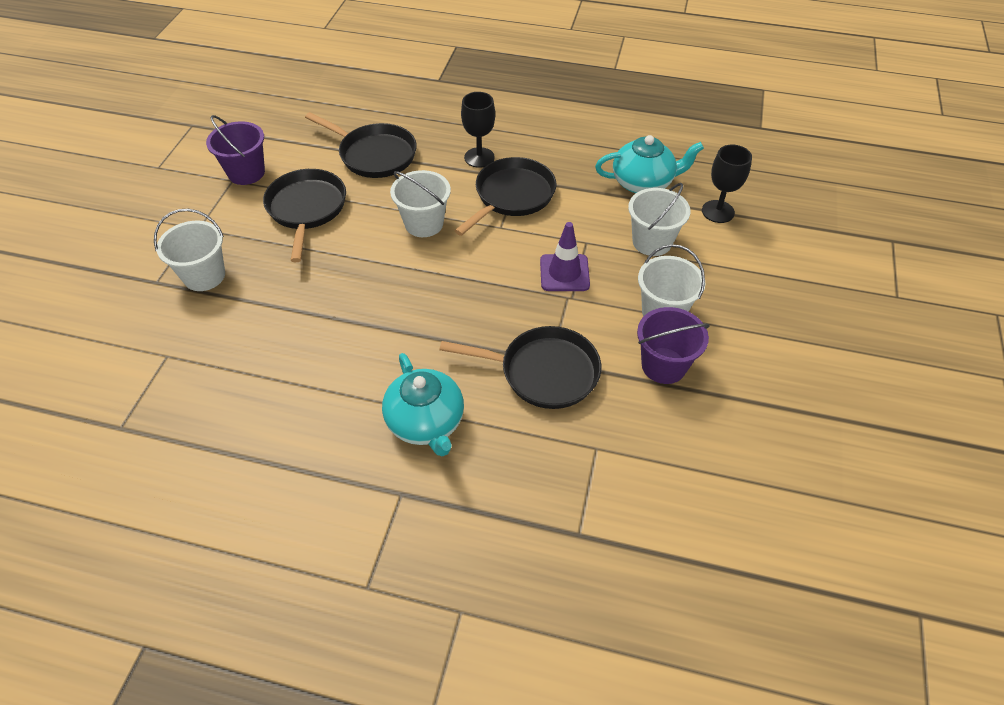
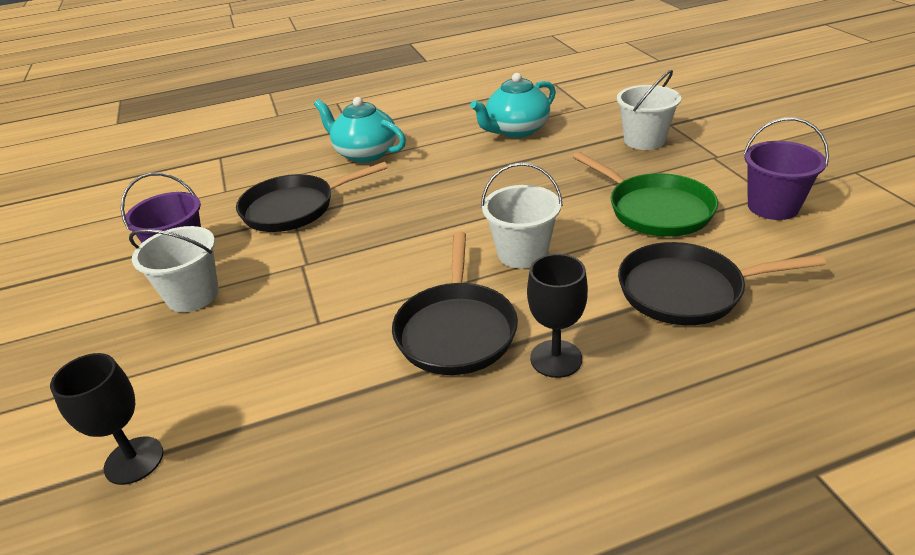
camera: 150 degrees right, 15 degrees down
(307, 209) = (655, 209): black pan -> green pan
(564, 273) = (324, 281): purple traffic cone -> none
(643, 183) = (276, 450): turquoise teapot -> turquoise teapot (516, 130)
(652, 242) = (230, 363): white bucket -> none

